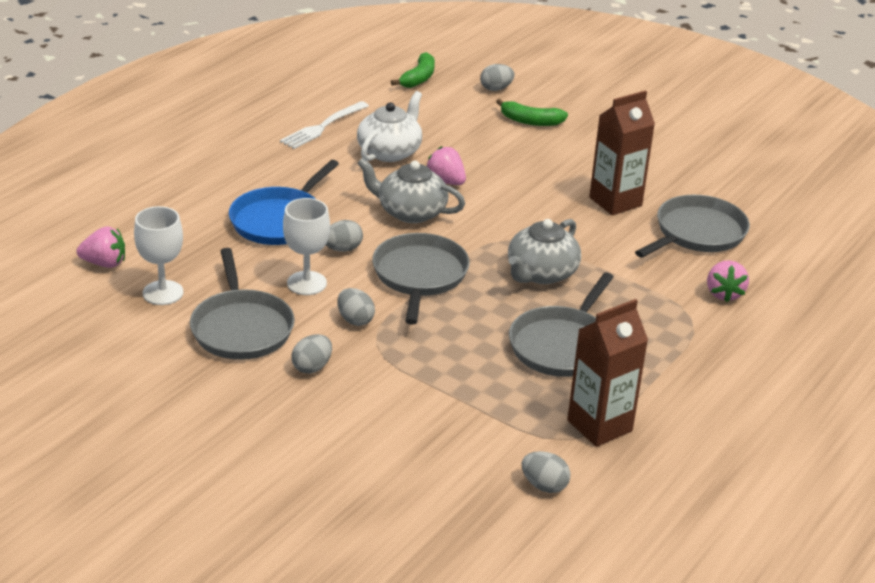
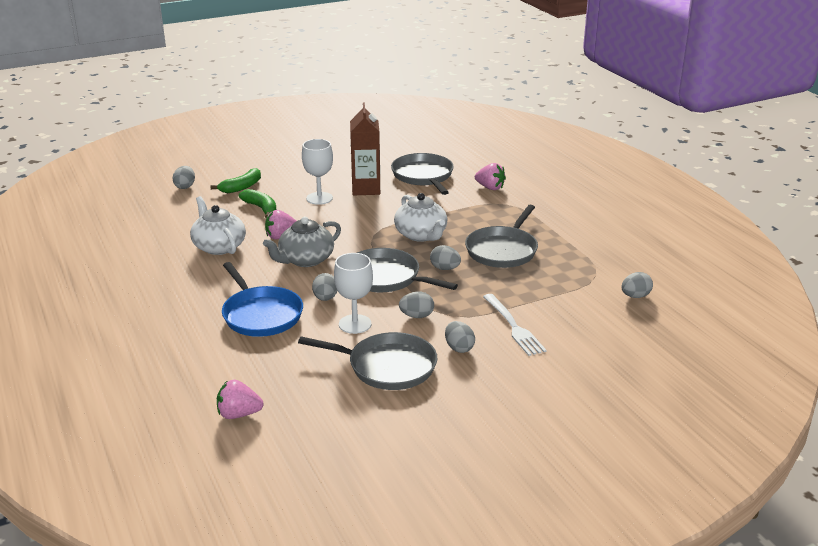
camera: 60 degrees left, 5 degrees down
(104, 263) = (239, 414): pink strawberry -> pink strawberry turned 120 degrees counterclockwise
(163, 293) = (309, 393): white goblet -> white goblet (319, 198)
(323, 127) = (151, 263): white fork -> white fork (513, 326)
(419, 78) = (133, 209): green banana -> green banana (261, 208)
(477, 312) = (445, 268): none -> grey egg
(541, 273) = (421, 235): grey teapot -> white teapot
(562, 345) = (503, 250): grey pan -> grey pan turned 60 degrees clockwise
(599, 426) = (589, 262): brown carton -> none

